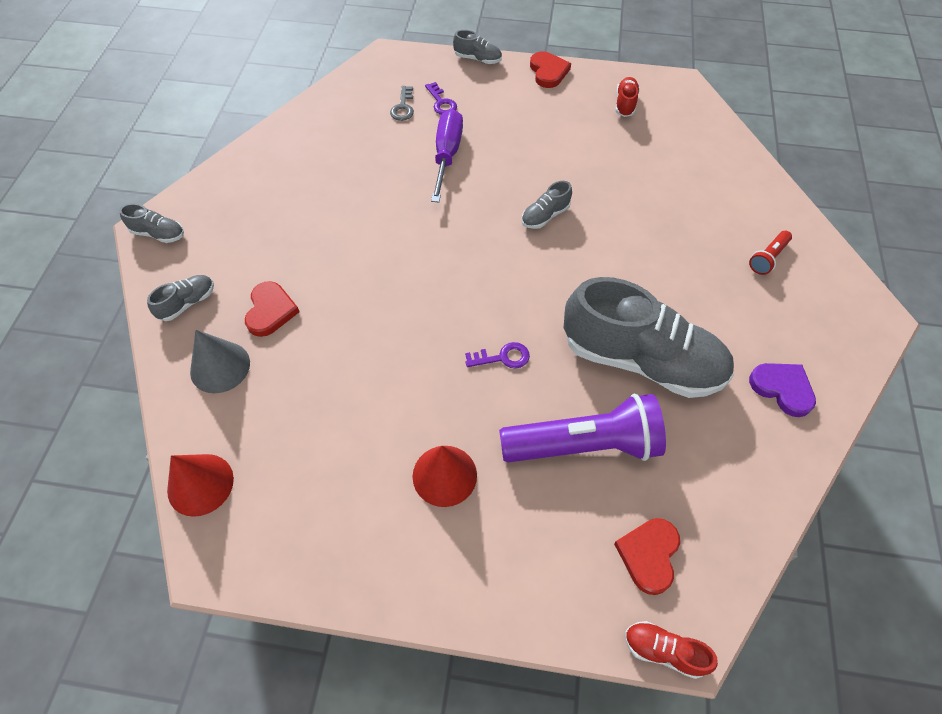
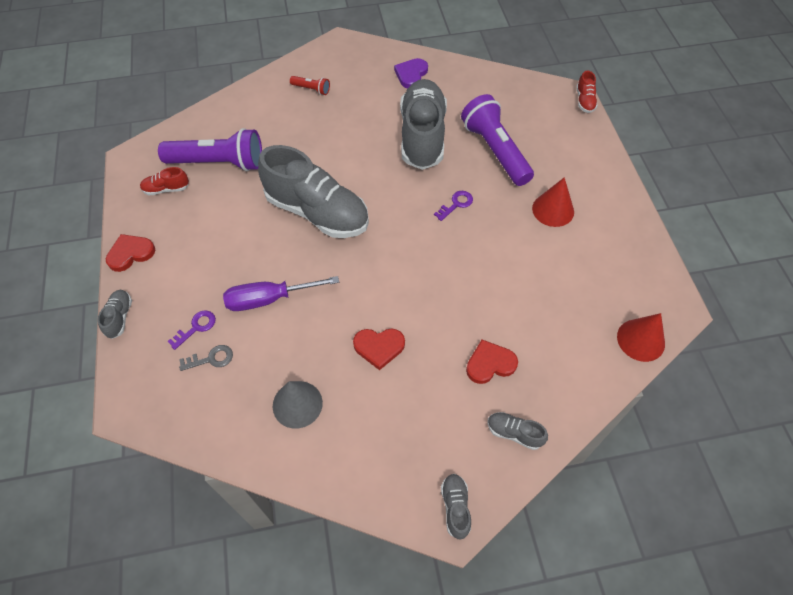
camera: 110 degrees left, 0 degrees up
(220, 367) = (555, 375): grey cone -> grey cone (297, 404)
(502, 357) = (456, 204): purple key -> purple key turned 75 degrees clockwise
(545, 216) = (317, 212): grey shoe -> grey shoe, size x2.45
(649, 555) = (542, 113): red heart -> red heart (379, 347)
(652, 148) = (219, 163): none -> purple flashlight

